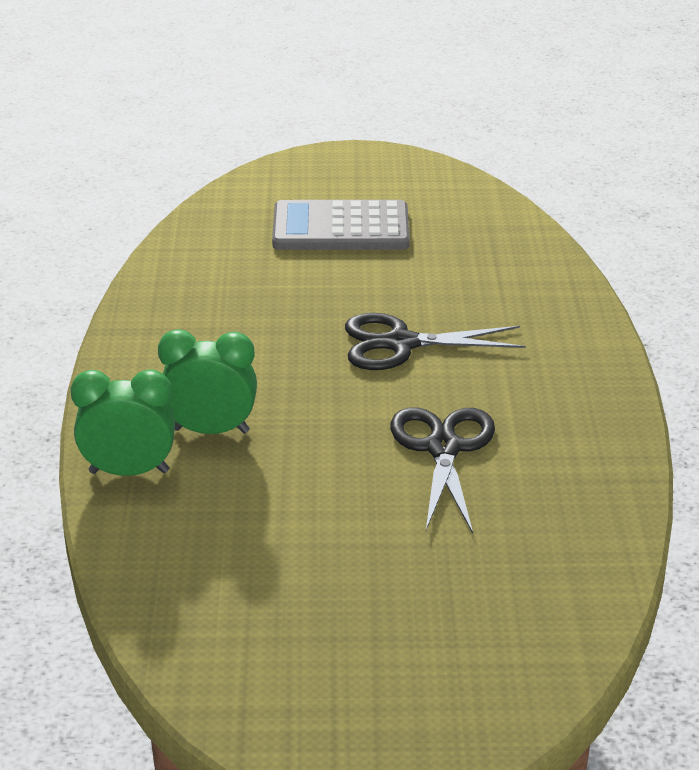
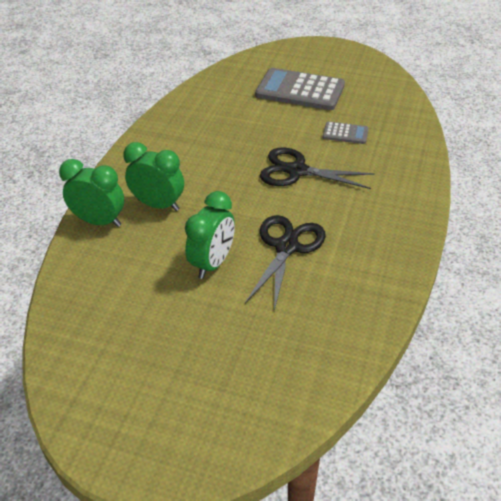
camera: 20 degrees right, 10 degrees up
(345, 491) = (212, 263): none -> green clock
(445, 279) = (345, 133): none -> grey calculator

